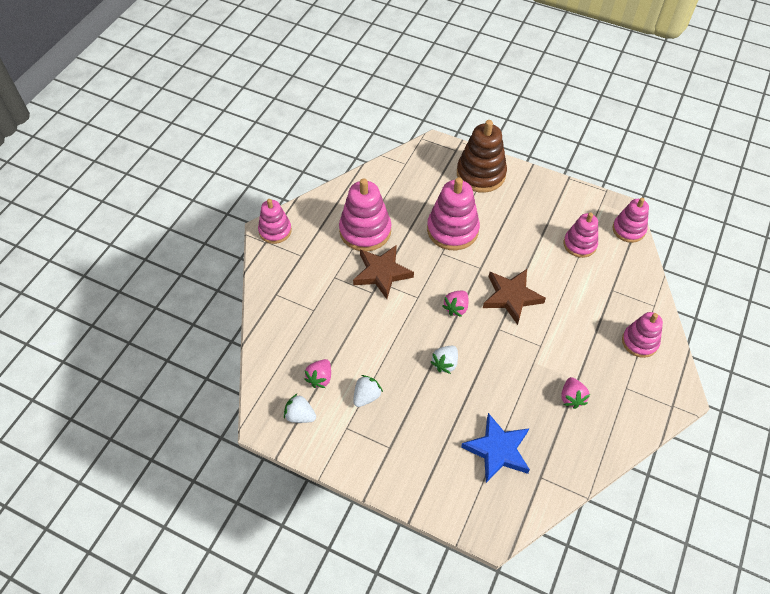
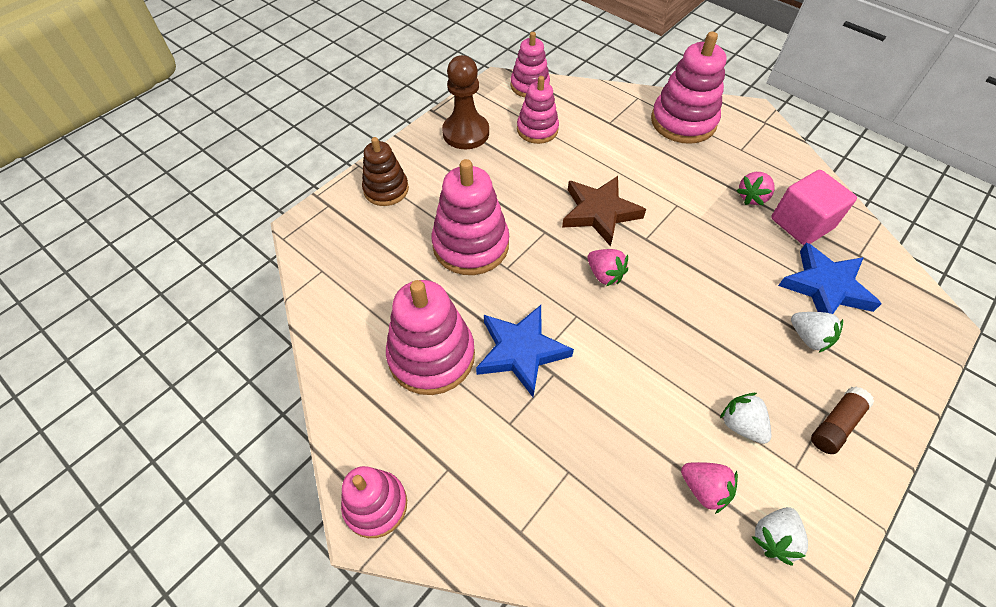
camera: 75 degrees left, 0 degrees up
(382, 273) = (521, 351): brown star -> blue star
(382, 452) = (836, 424): none -> brown glue stick
(445, 363) = (693, 310): white strawberry -> white strawberry (809, 337)
(481, 174) = (386, 189): brown stacking toy -> brown stacking toy, size x0.63
(554, 202) = (466, 133): none -> brown pawn
(557, 434) = (801, 223): none -> pink cube
(571, 397) = (752, 197): pink strawberry -> pink strawberry turned 120 degrees clockwise
(639, 342) = (683, 122): pink stacking toy -> pink stacking toy, size x1.58

